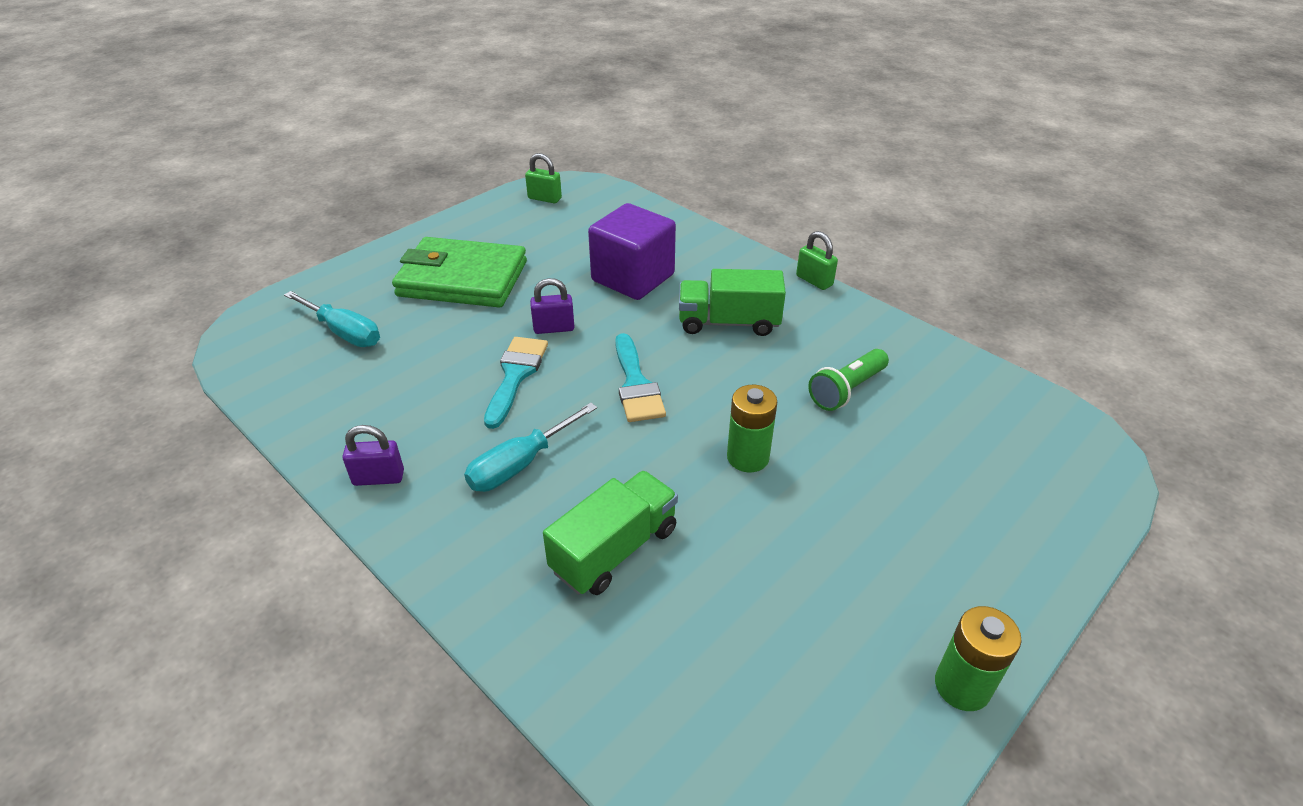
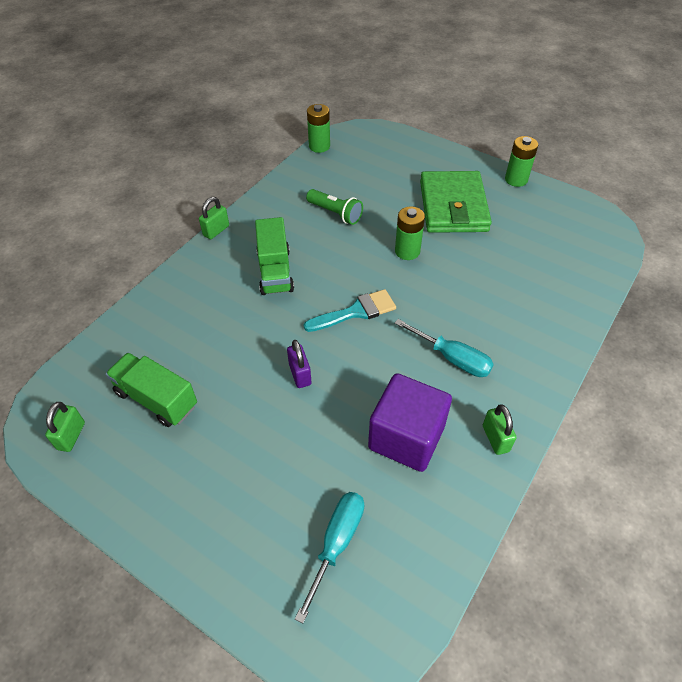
camera: 100 degrees left, 10 degrees up
(378, 478) = (495, 438): purple padlock -> green padlock
(462, 279) = (234, 467): green wallet -> green wallet (453, 206)
(515, 375) = (364, 385): turquoise brush -> none
(614, 550) = (498, 299): green truck -> green truck (156, 399)
(633, 278) = (221, 335): purple cube -> purple cube (406, 437)
(1032, 392) = (319, 146): none -> green battery

